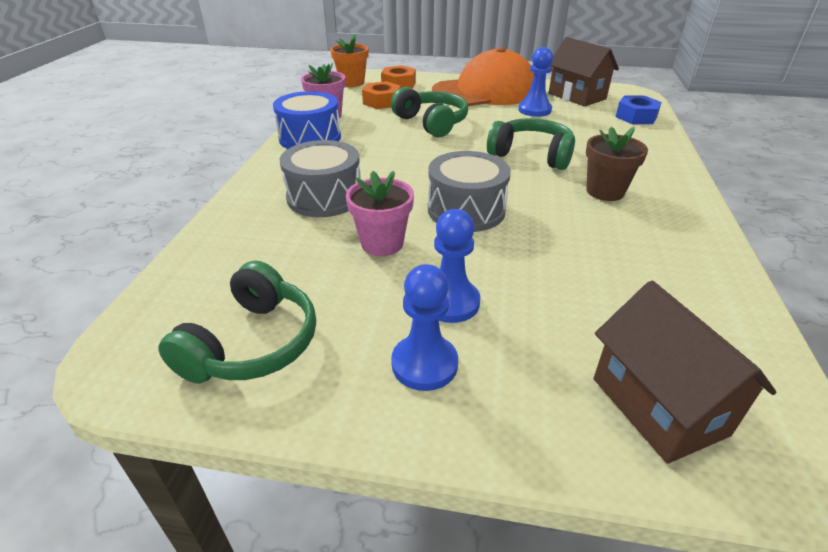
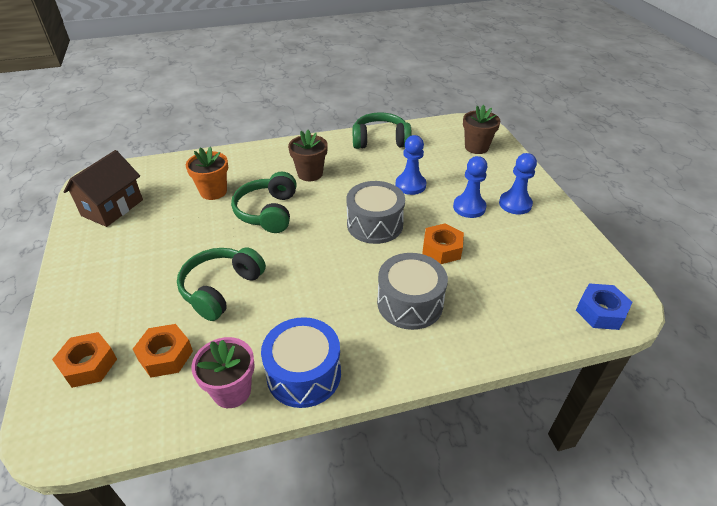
camera: 115 degrees left, 5 degrees up
(252, 344) = (563, 263): green headphones -> green headphones (380, 140)
(352, 83) = (87, 426): orange flower pot -> orange flower pot (213, 192)
(382, 243) = (442, 249): pink flower pot -> orange nut
(485, 91) = (108, 273): orange cap -> none
(534, 110) = (161, 227): blue pawn -> blue pawn (410, 185)
(636, 117) = (162, 171): blue nut -> blue nut (600, 312)
(658, 406) = (476, 147): brown house -> brown flower pot

